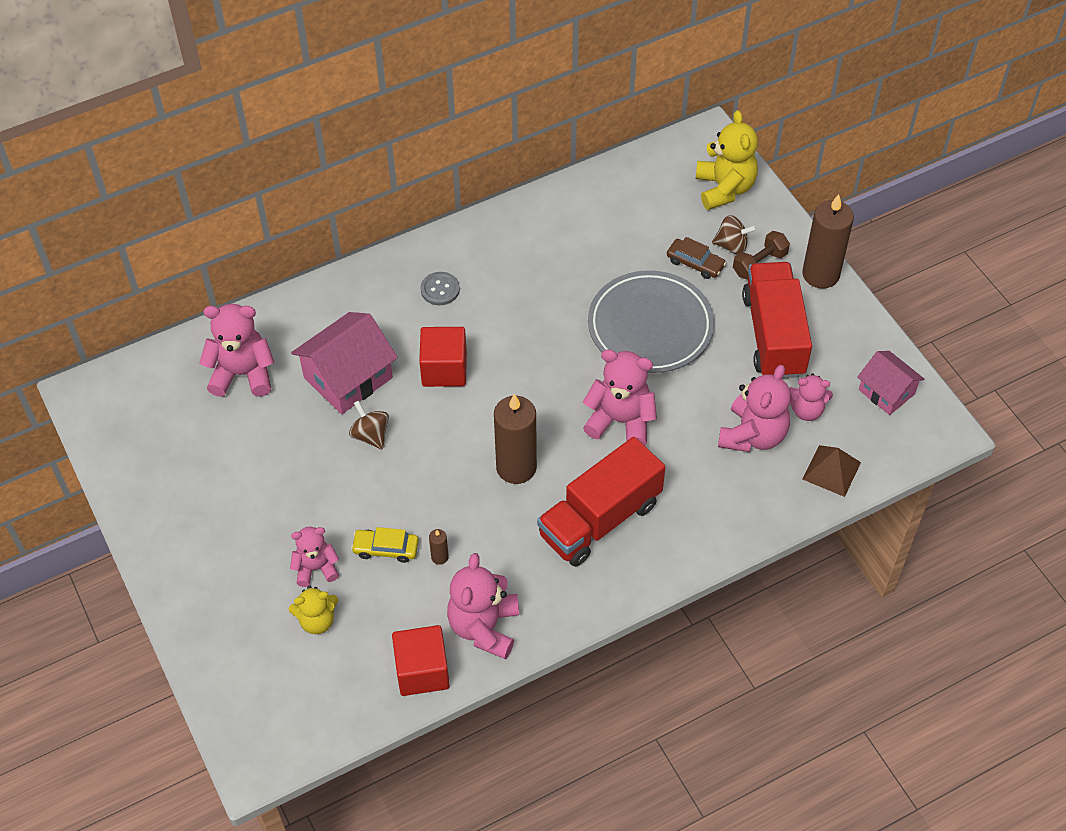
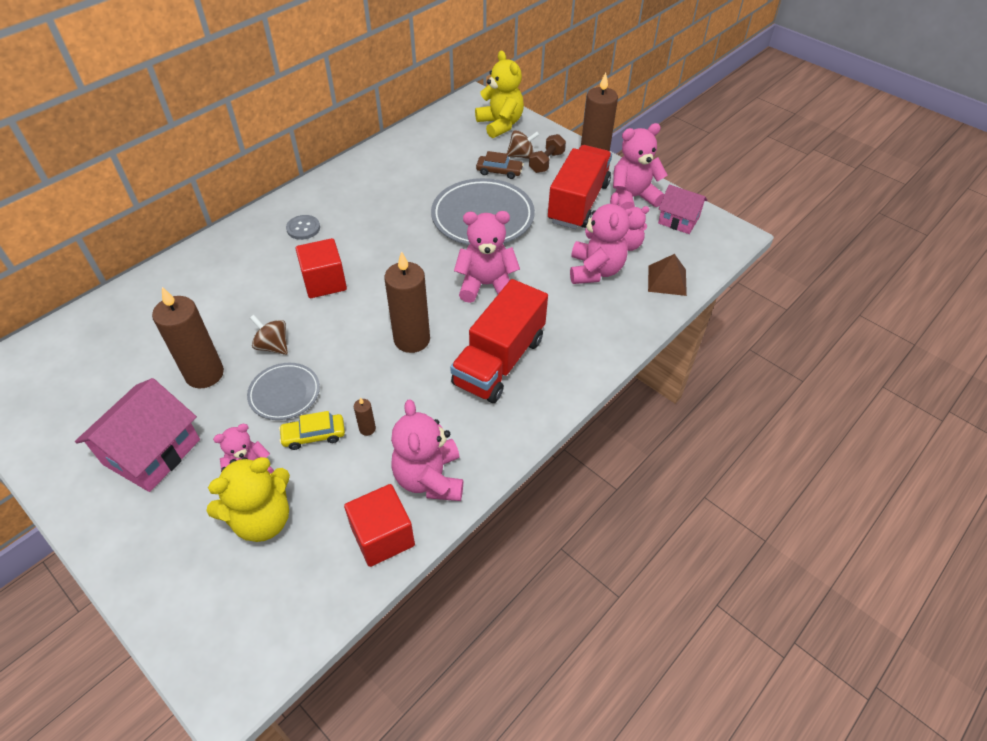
camera: 20 degrees left, 5 degrees down
(242, 374) = (140, 326): pink teddy bear -> pink teddy bear (632, 197)
(295, 449) = (204, 374): none -> brown candle
(317, 620) = (262, 519): yellow teddy bear -> yellow teddy bear, size x1.62
(348, 377) = (240, 307): pink house -> pink house (152, 452)
(369, 494) = (284, 393): none -> grey plate
(773, 335) = (578, 203): red truck -> red truck turned 45 degrees clockwise

